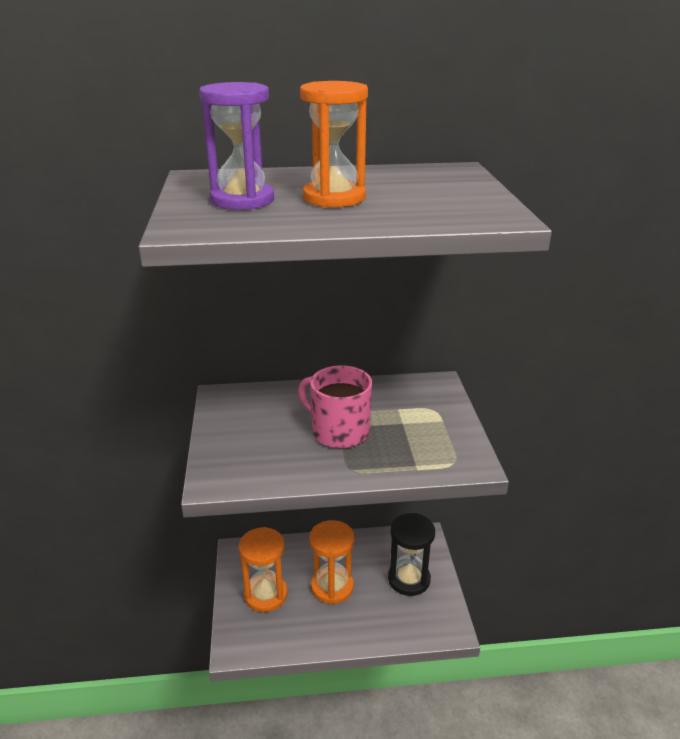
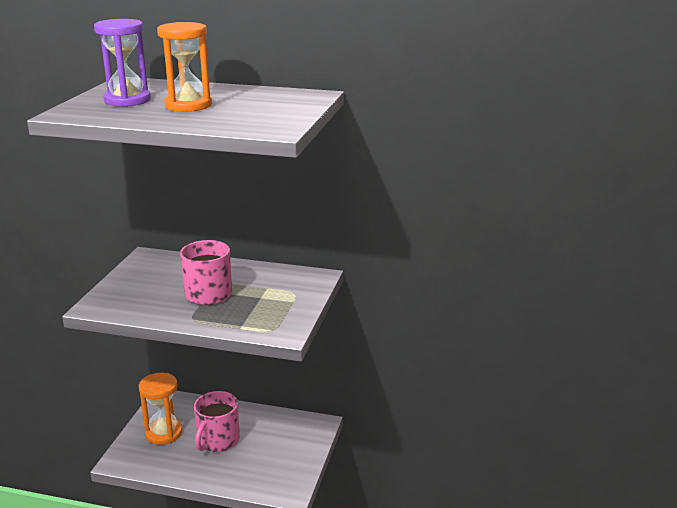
camera: 20 degrees right, 5 degrees down
(332, 587) = (218, 440): orange hourglass -> pink mug
(409, 579) = (283, 450): black hourglass -> none

